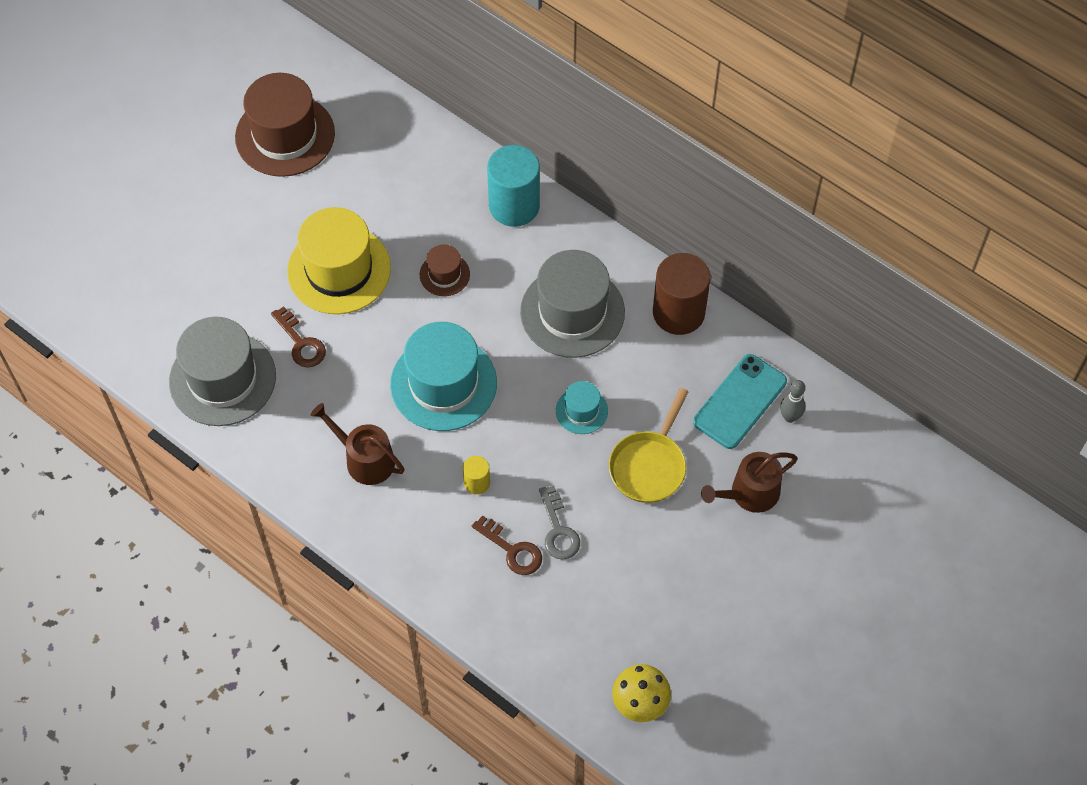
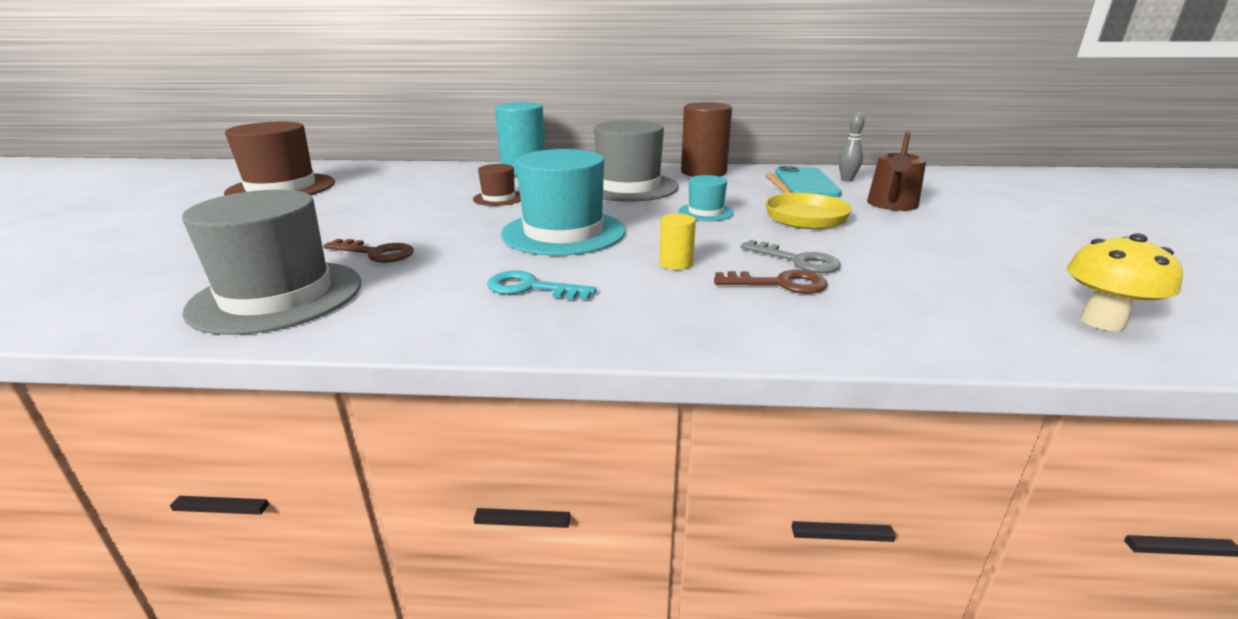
camera: 35 degrees left, 35 degrees down
(339, 270) = (388, 217): yellow hat -> none
(364, 459) = (531, 288): brown watering can -> turquoise key

